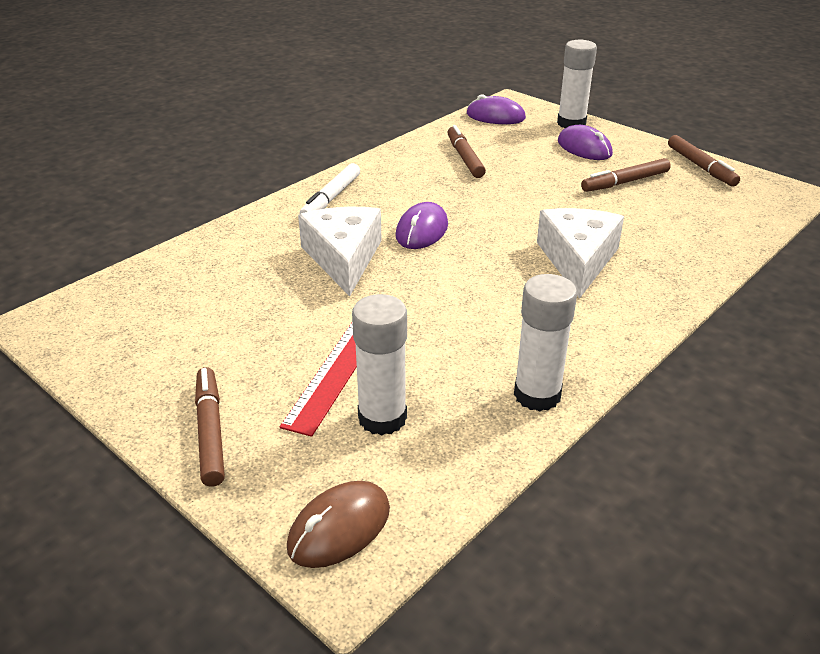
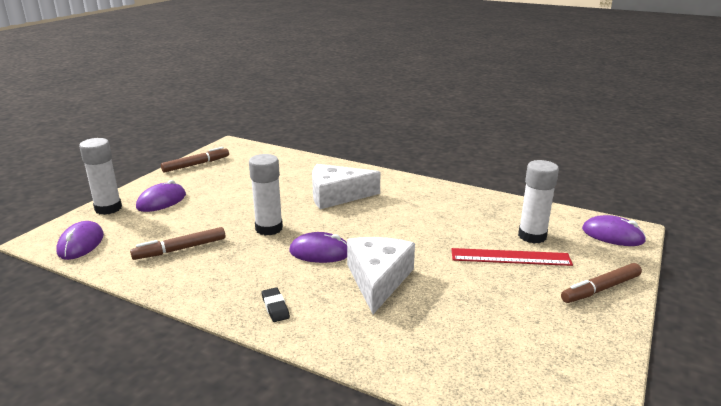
camera: 105 degrees left, 10 degrees down
(331, 198) = (275, 307): white marker -> black eraser
(339, 528) = (612, 235): brown mouse -> purple mouse
(343, 258) = (378, 280): white cheese -> white cheese turned 120 degrees clockwise
(537, 395) = (475, 199): white glue stick -> white glue stick (269, 228)
(625, 182) = (223, 186): brown marker -> none

